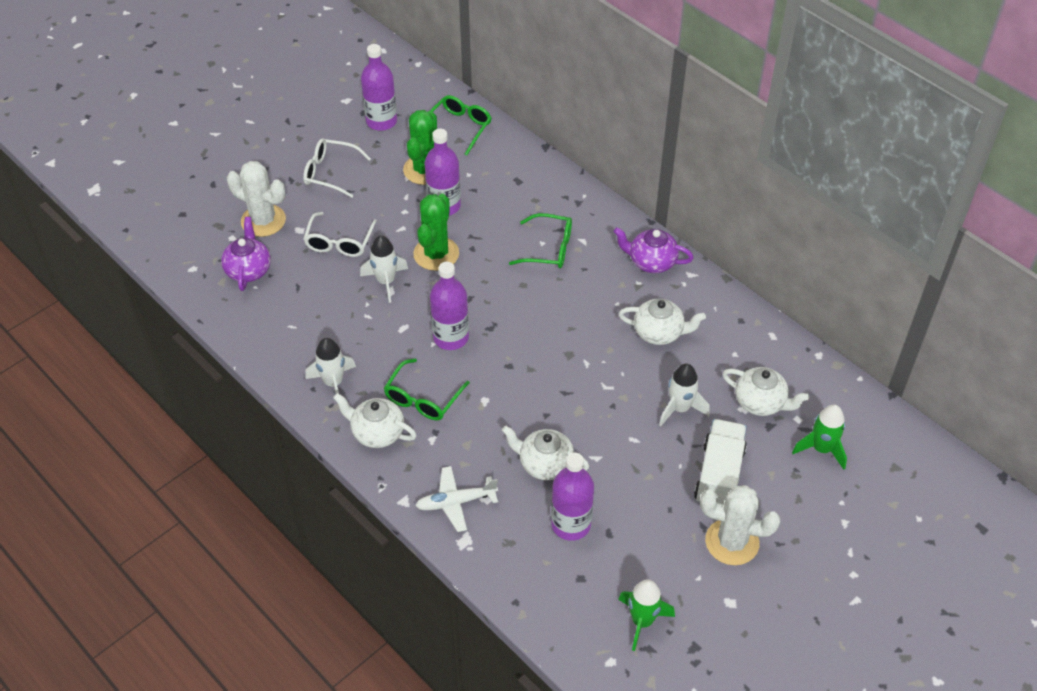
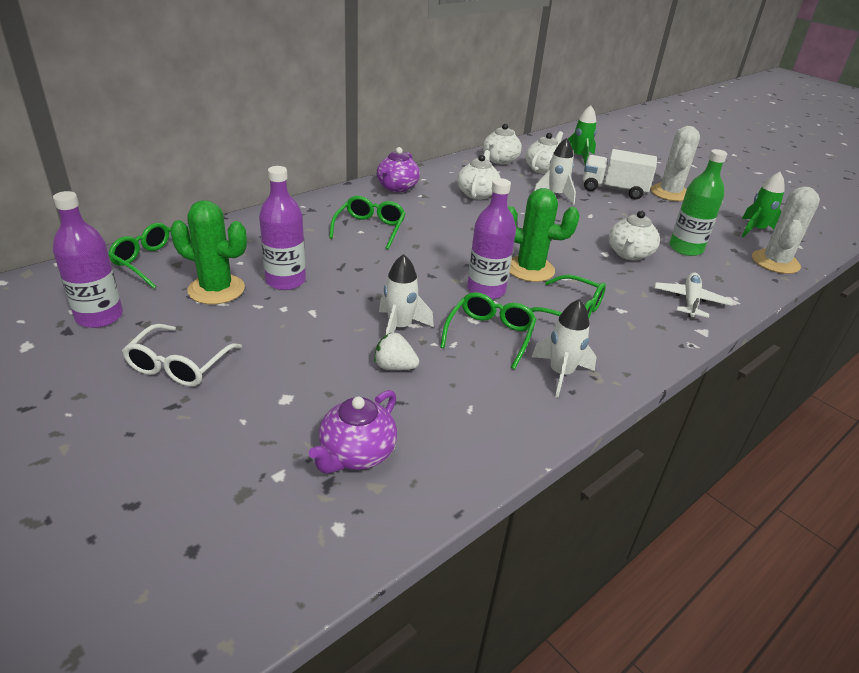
camera: 90 degrees left, 15 degrees down
(248, 270) = (356, 453): purple teapot -> purple teapot turned 60 degrees counterclockwise
(263, 221) = (253, 437): white cactus -> white cactus (775, 262)
(336, 282) = (394, 367): none -> white strawberry
(339, 242) = (321, 361): white glasses -> none
(377, 433) = (624, 344): white teapot -> white teapot (500, 160)
(381, 339) = (490, 335): none -> green glasses
(436, 254) = (362, 291): green cactus -> green cactus (530, 269)
(456, 502) = (690, 301): white plane -> white plane turned 150 degrees counterclockwise
(571, 524) = (685, 248): purple bottle -> green bottle

